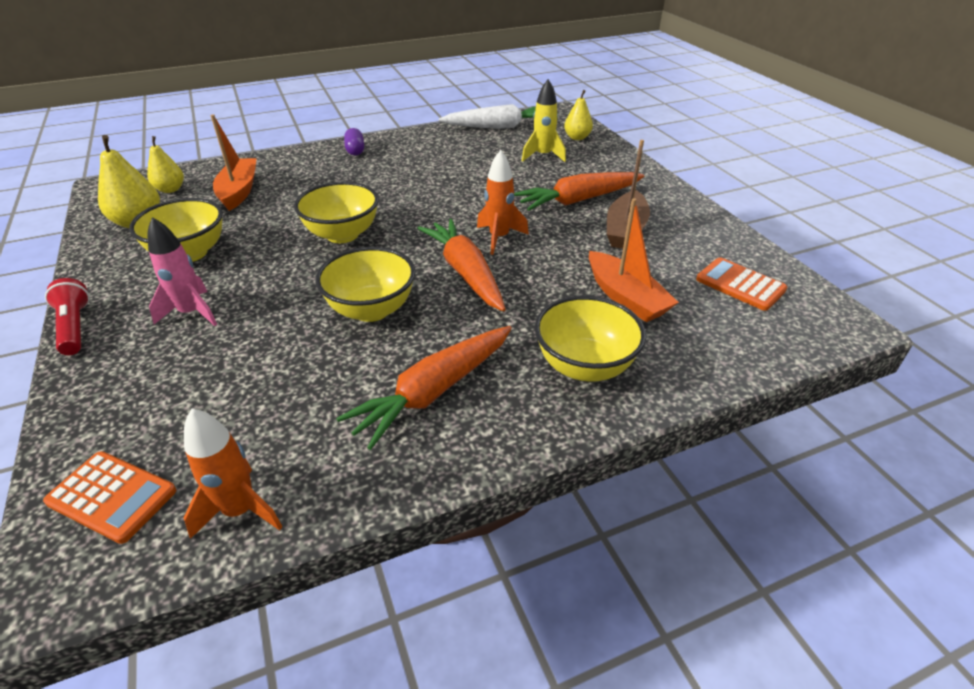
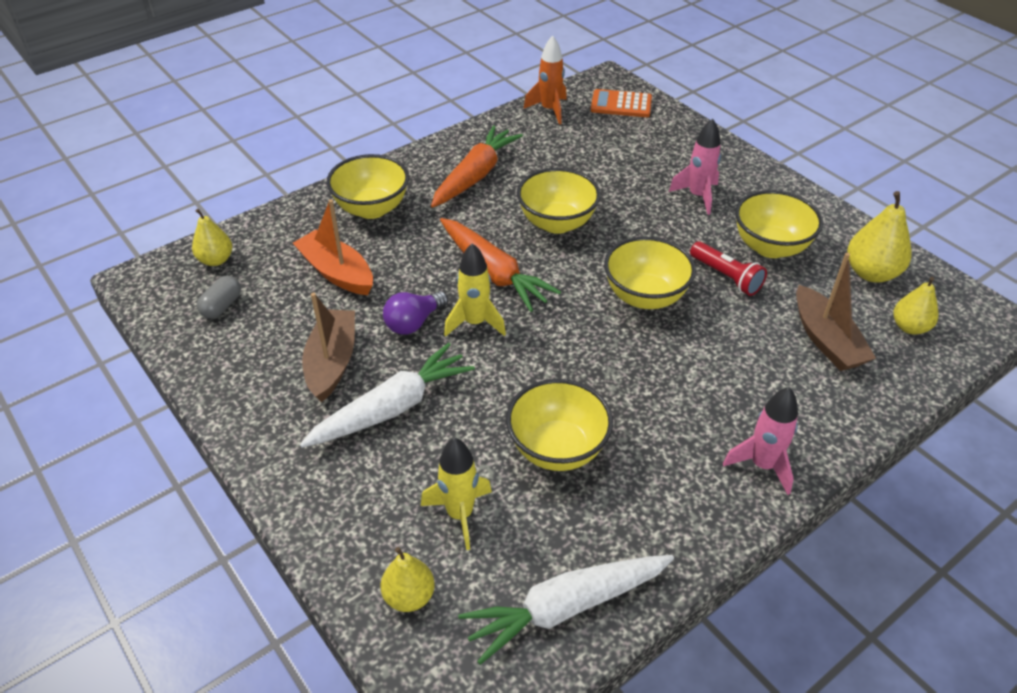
camera: 165 degrees right, 5 degrees up
(75, 327) = (770, 172): red flashlight -> red flashlight (726, 277)
(239, 191) = (826, 340): orange boat -> brown boat
(355, 150) = (762, 465): purple capsule -> pink rocket
(472, 170) = (557, 449): none -> yellow bowl
(499, 238) = (475, 323): orange rocket -> yellow rocket
(552, 246) = (414, 322): none -> purple light bulb
(579, 200) = (391, 408): orange carrot -> white carrot
(740, 285) = (222, 306): orange calculator -> grey capsule
(768, 332) = (216, 260): none -> yellow pear

